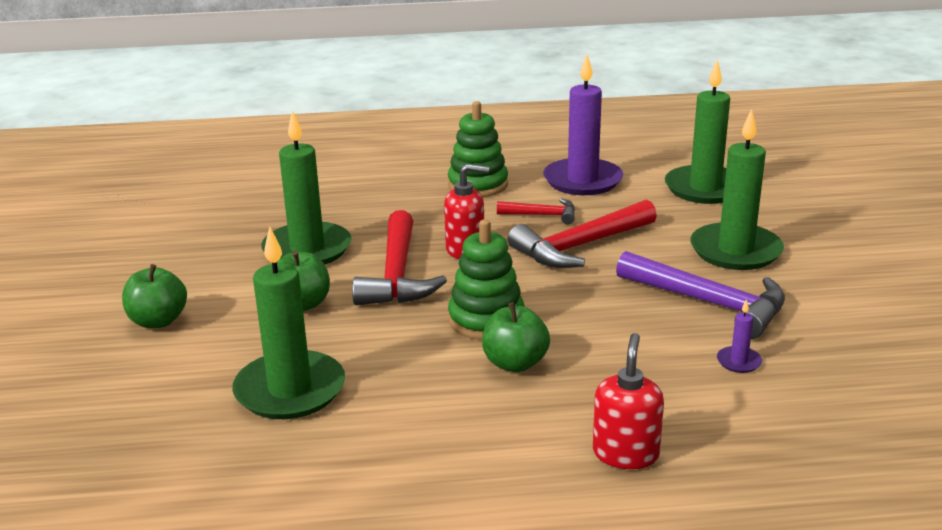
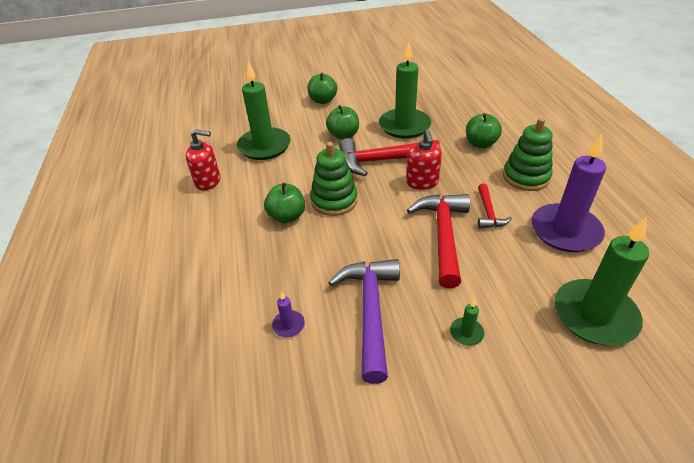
camera: 85 degrees right, 15 degrees up
(390, 201) = (480, 144): none -> green apple
(579, 247) = (443, 235): red hammer -> red hammer turned 45 degrees clockwise
(625, 453) = (195, 266): red soap dispenser -> red soap dispenser (208, 181)
(710, 303) = (370, 311): purple hammer -> purple hammer turned 150 degrees clockwise
(735, 251) = (466, 333): green candle -> green candle, size x0.41

